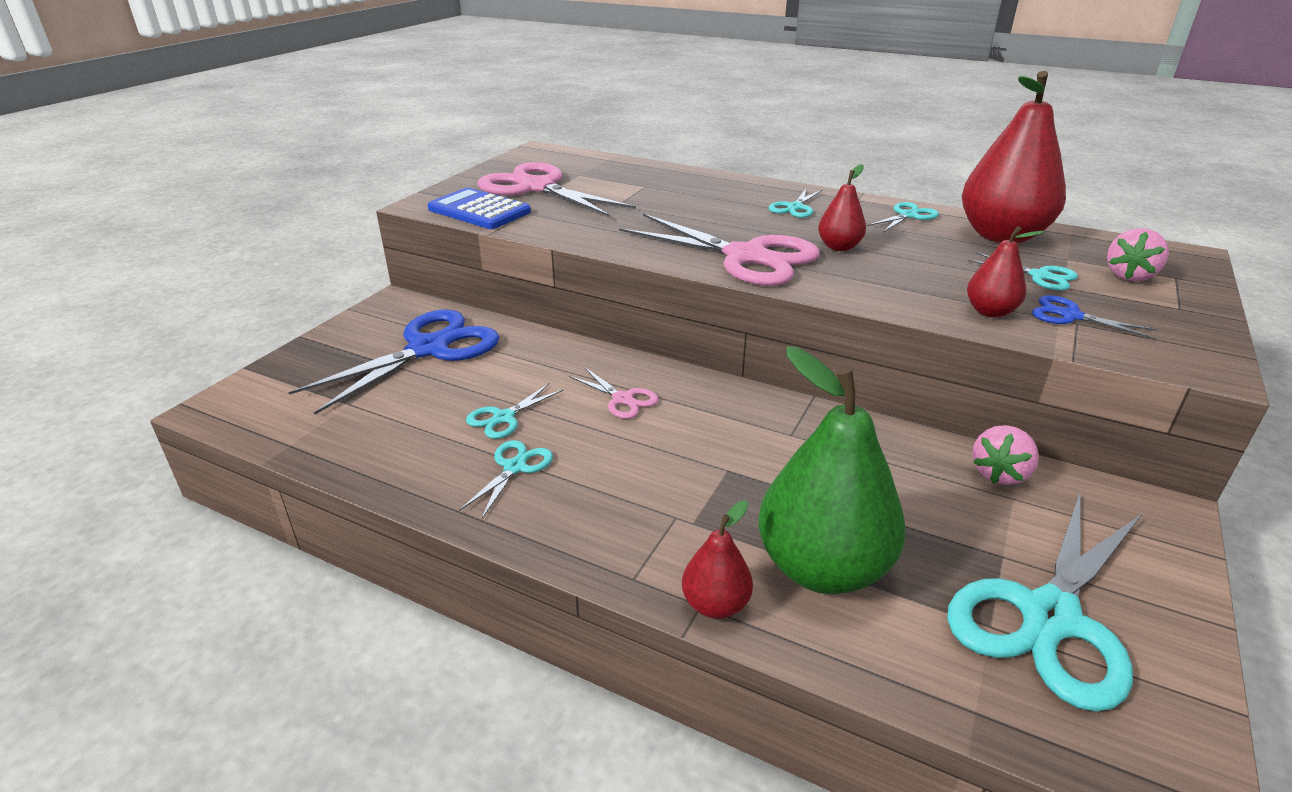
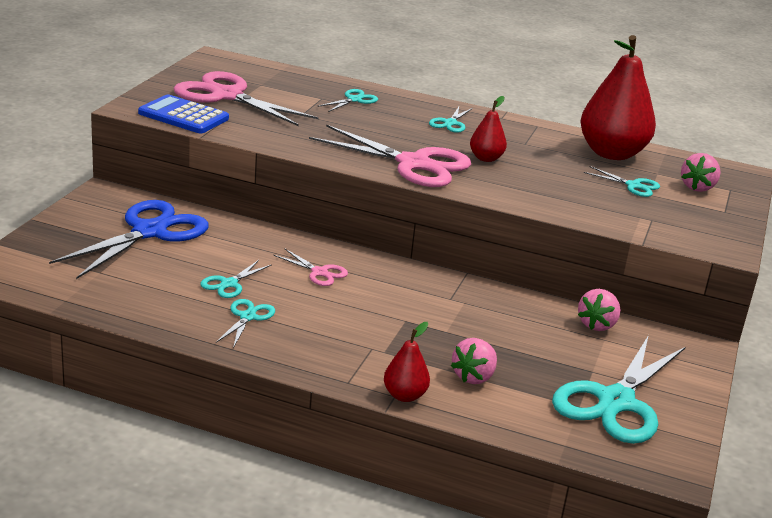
camera: 10 degrees left, 5 degrees down
(822, 568) = (474, 377): green pear -> pink strawberry
(908, 215) = (541, 134): turquoise scissors -> turquoise scissors (354, 100)
(990, 312) = (593, 210): red pear -> none
(1070, 316) = (648, 215): blue scissors -> none

